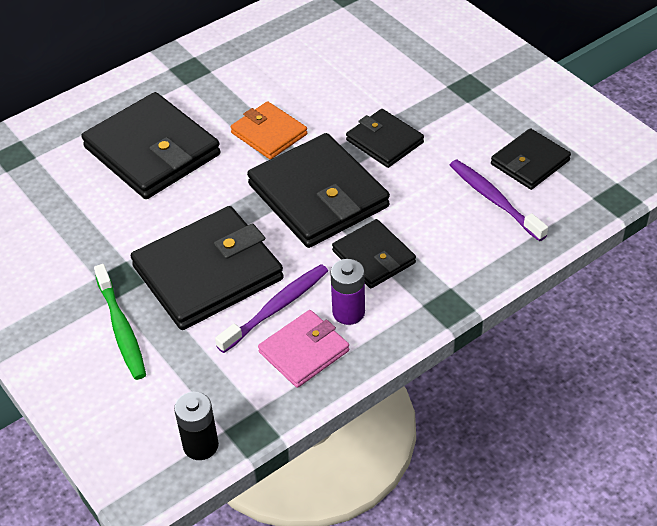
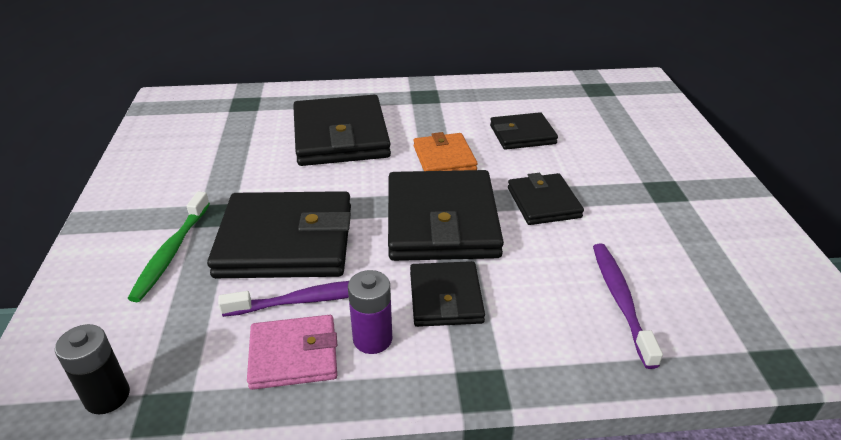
camera: 30 degrees right, 10 degrees down
(530, 162) = (689, 281): black wallet -> black wallet (522, 135)

